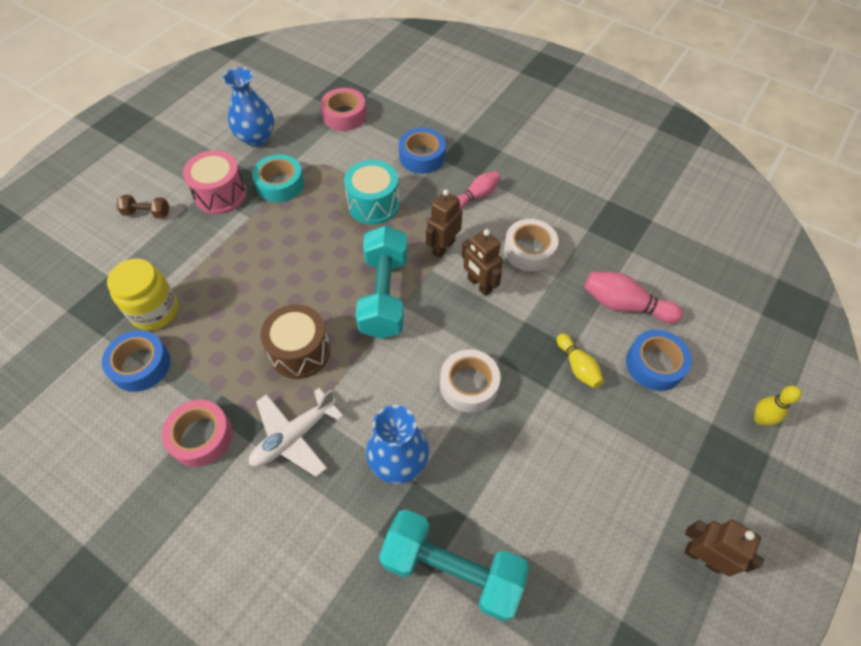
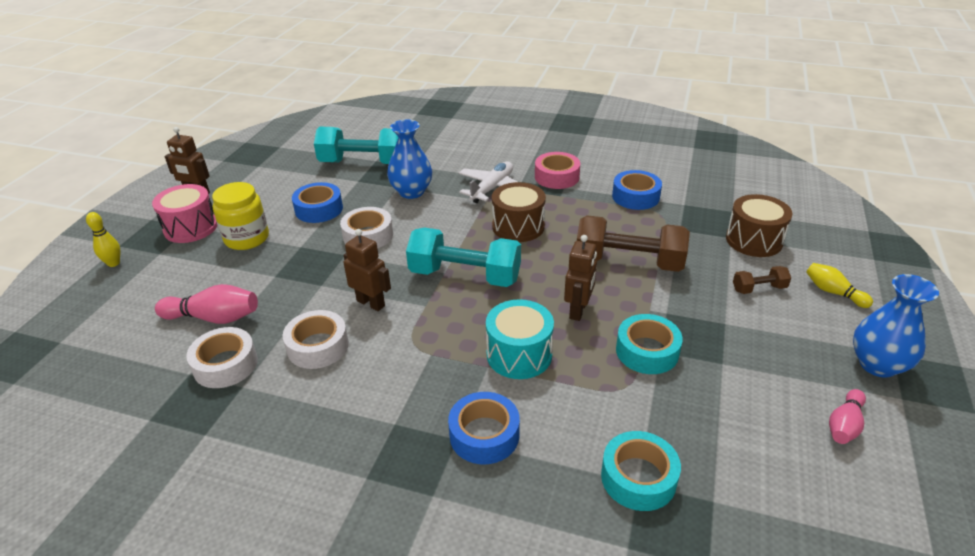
camera: 165 degrees right, 20 degrees down
(92, 265) = (754, 240): none -> brown drum
(155, 311) = (661, 225): yellow jar -> yellow jar (247, 238)
(220, 194) = (703, 324): pink drum -> pink drum (191, 227)
(226, 270) = (628, 262): none -> brown dumbbell
(256, 138) = (733, 404): blue vase -> blue vase (877, 364)
(344, 115) = (638, 478): pink tape -> turquoise tape
(384, 295) = (465, 276): turquoise dumbbell -> turquoise dumbbell turned 60 degrees counterclockwise
(443, 247) = (419, 328): brown robot -> brown robot (578, 310)
(477, 195) = (391, 396): pink bowling pin -> pink bowling pin (844, 425)
(578, 366) = (271, 264): yellow bowling pin -> yellow bowling pin (833, 292)
(604, 252) = (225, 364): none -> white tape
(654, 364) = (197, 279): blue tape -> blue tape (319, 209)

